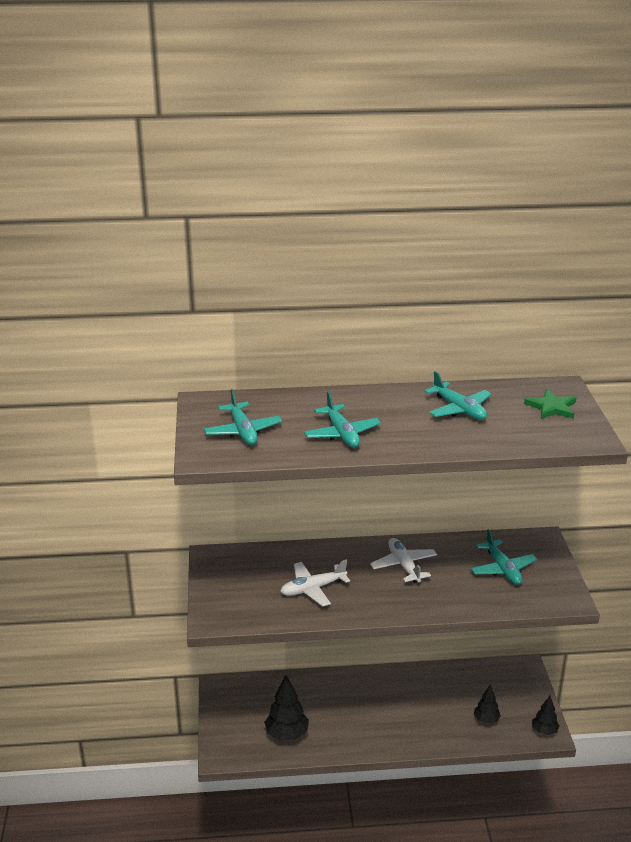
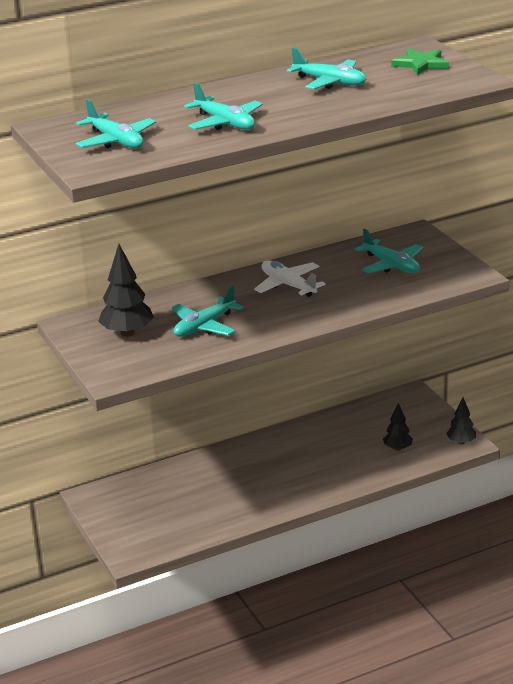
camera: 20 degrees left, 0 degrees up
(287, 734) = (193, 517): black tree -> black tree (127, 333)
(312, 589) = (204, 326): white plane -> turquoise plane

